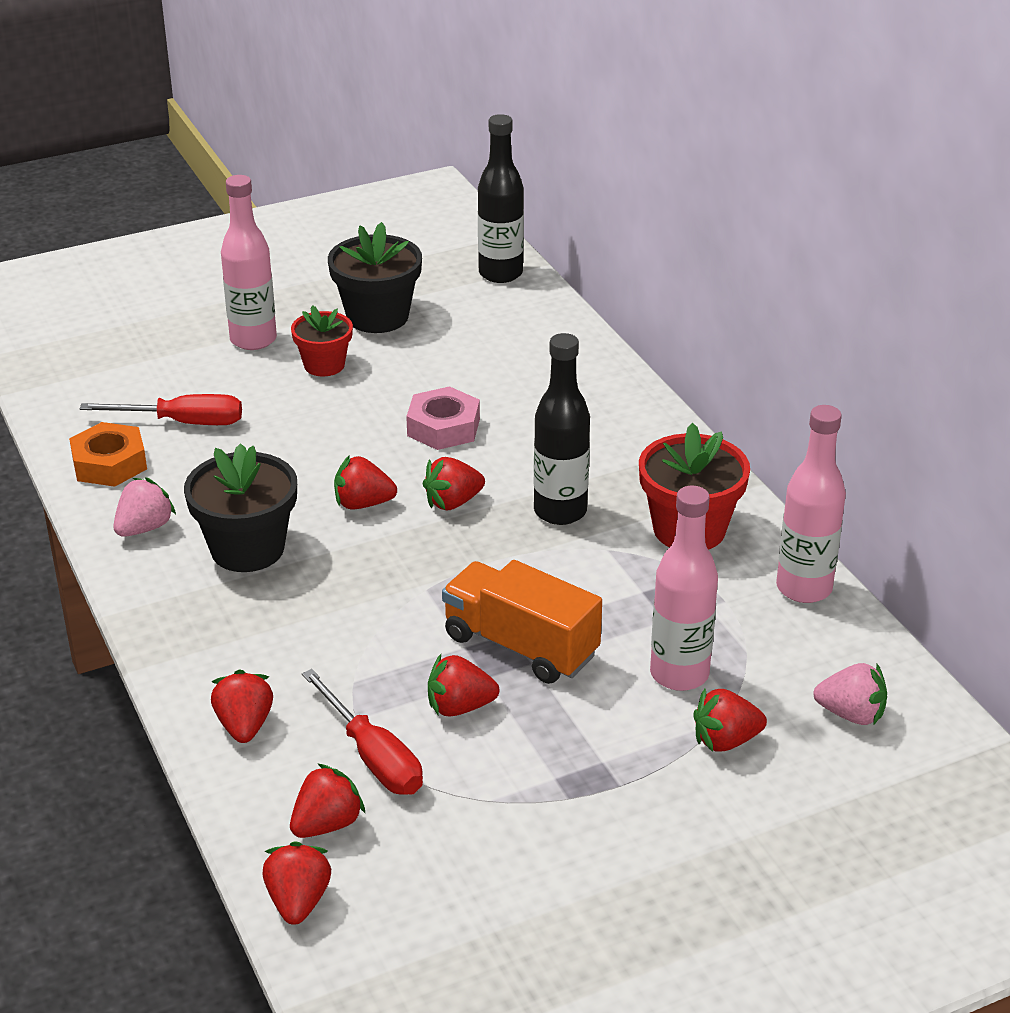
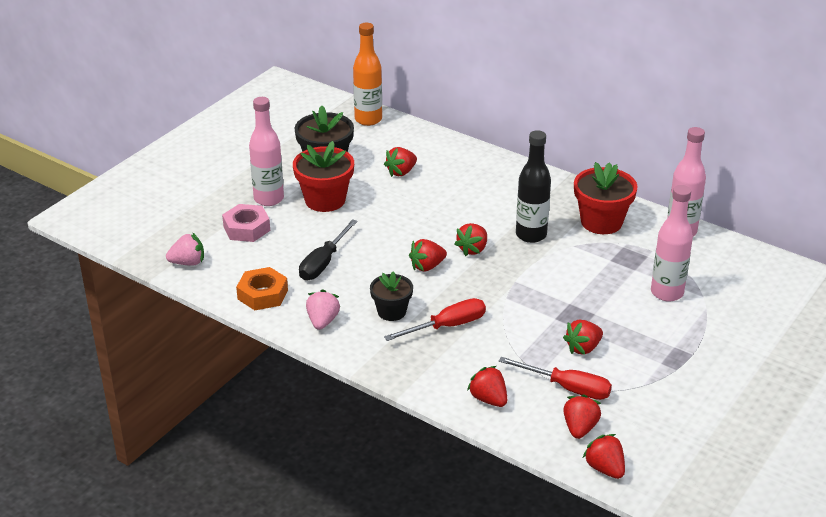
camera: 30 degrees left, 0 degrees up
(183, 422) = (280, 258): red screwdriver -> red screwdriver (447, 326)
(231, 449) = (323, 263): none -> black screwdriver
(247, 549) = (391, 311): black flower pot -> black flower pot, size x0.63
(324, 365) = (325, 200): red flower pot -> red flower pot, size x1.58
(443, 427) = (426, 212): pink nut -> pink nut (246, 228)
(500, 274) = (368, 119): black bottle -> orange bottle
(520, 646) = (581, 308): orange truck -> none
(725, 741) = (717, 315): red strawberry -> red strawberry (401, 172)
(851, 714) = (758, 282): pink strawberry -> pink strawberry (188, 262)

